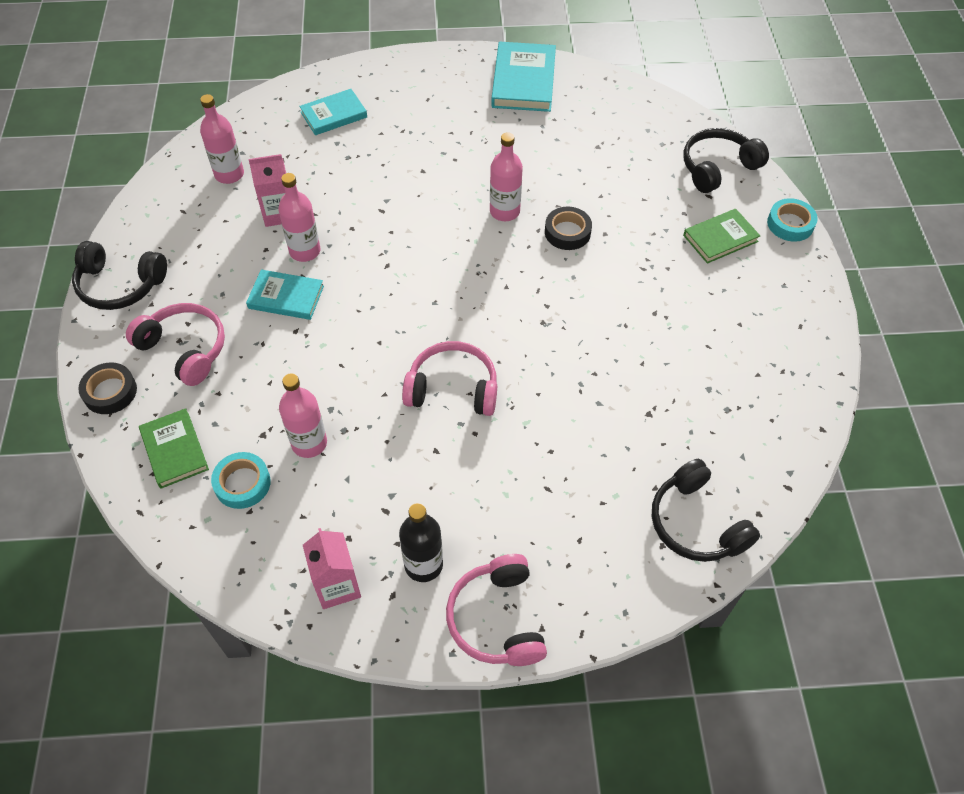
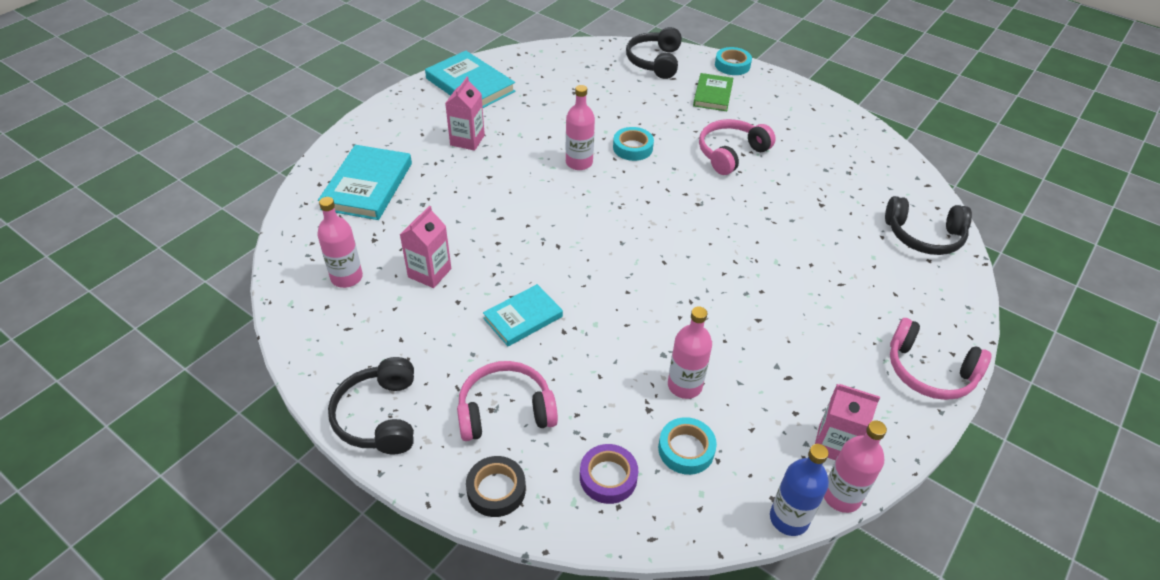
camera: 50 degrees left, 10 degrees down
(120, 285) = (379, 416): black headphones -> black headphones turned 120 degrees clockwise
(174, 450) = (608, 477): green book -> purple tape
(229, 593) = (789, 518): none -> blue bottle
(305, 251) = (488, 280): pink bottle -> pink bottle (841, 496)
(334, 115) = (368, 186): turquoise book -> turquoise book, size x1.57
(423, 565) = (854, 384): black bottle -> none
(451, 128) = (467, 140): none -> pink carton
(453, 388) = (711, 279): pink headphones -> pink headphones (731, 153)
(567, 232) = (632, 148): black tape -> turquoise tape

